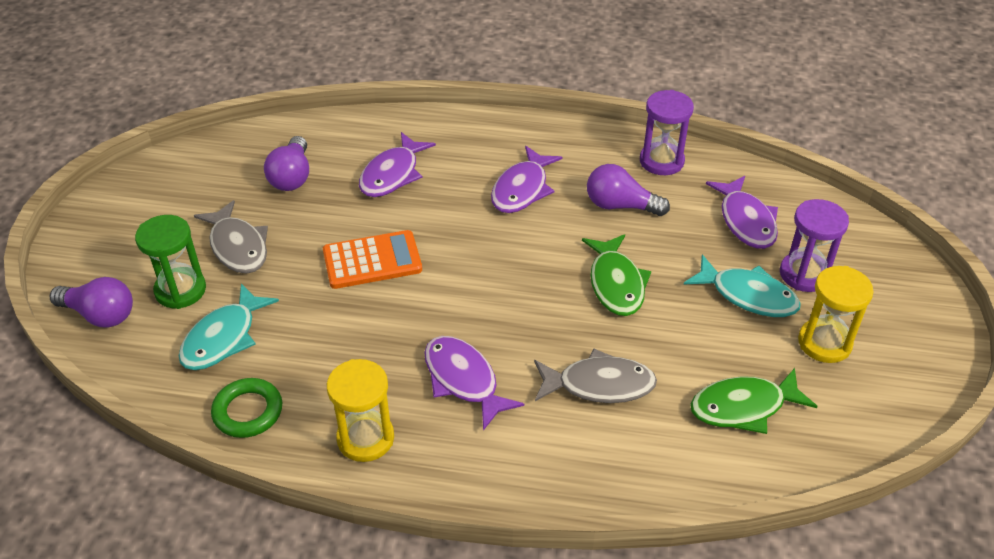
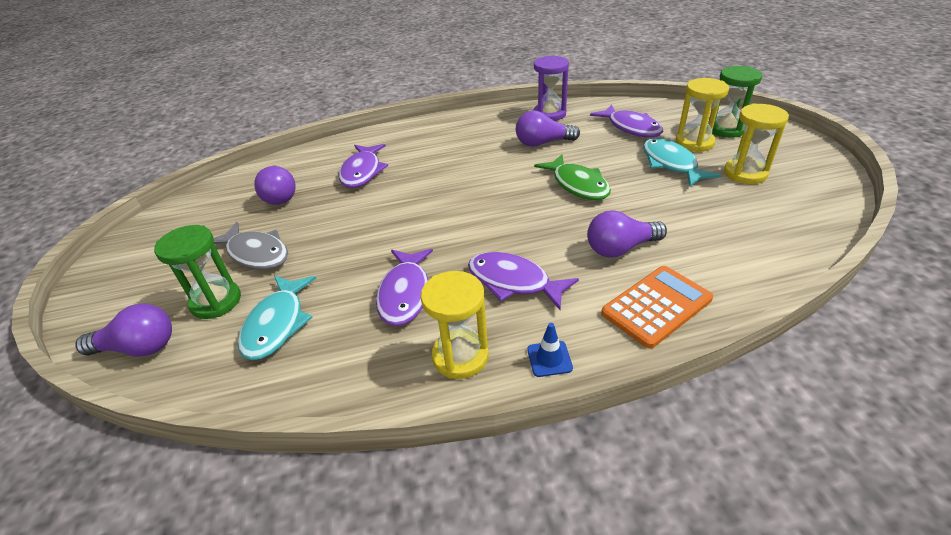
camera: 20 degrees left, 5 degrees down
(248, 411) = (333, 376): green ring -> none
(372, 261) = (381, 227): orange calculator -> orange calculator (656, 306)
(442, 474) = (549, 359): none -> blue traffic cone
(522, 189) = (466, 153): purple fish -> purple fish (406, 294)
(599, 385) = (620, 248): grey fish -> purple light bulb
(743, 407) = (733, 226): green fish -> none
(748, 295) = (671, 164): turquoise fish -> turquoise fish turned 120 degrees counterclockwise
(804, 274) = (694, 143): purple hourglass -> yellow hourglass
(863, 268) = (726, 129): none -> green hourglass

